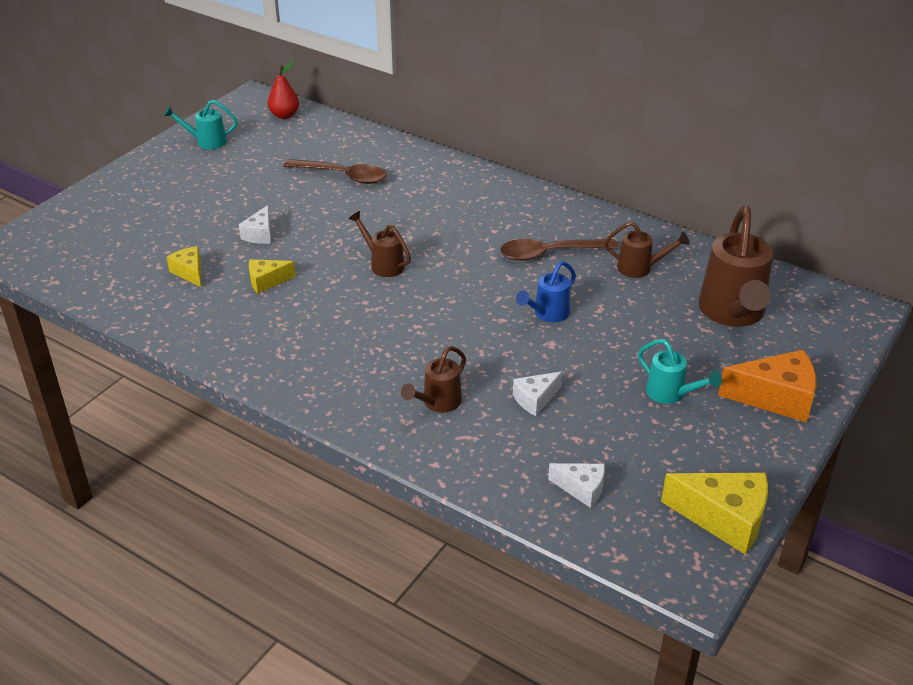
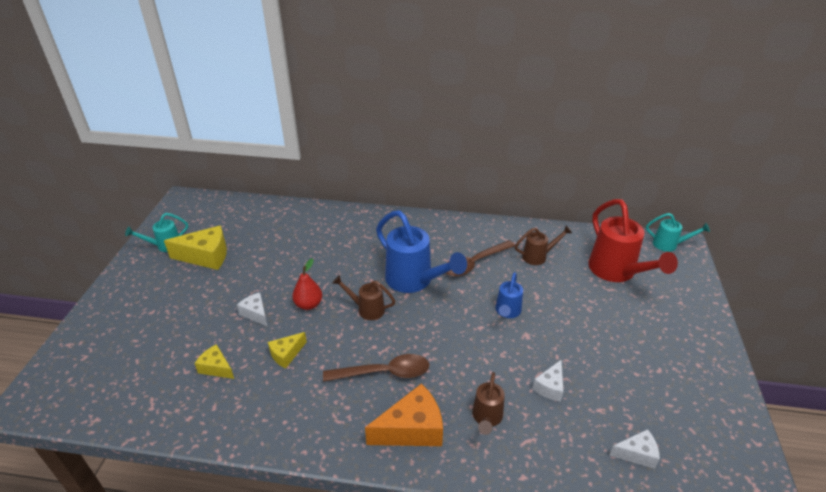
camera: 25 degrees left, 0 degrees up
(260, 234) = (255, 313): white cheese -> white cheese turned 150 degrees clockwise
(284, 115) = (215, 208): red pear -> red pear (308, 304)
(342, 176) = (290, 245): brown spoon -> brown spoon (384, 373)
(460, 252) = (414, 281): none -> blue watering can
(671, 394) = (630, 348): turquoise watering can -> turquoise watering can (669, 245)
(724, 519) = (739, 438): yellow cheese -> yellow cheese (206, 256)
(732, 314) = (617, 272): brown watering can -> red watering can
(776, 398) = (690, 326): orange cheese -> orange cheese (412, 429)

